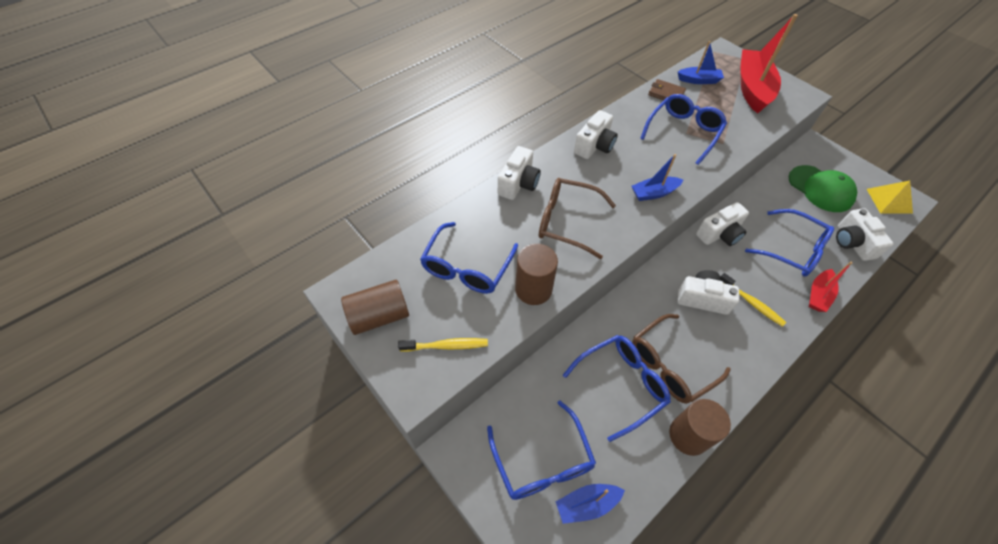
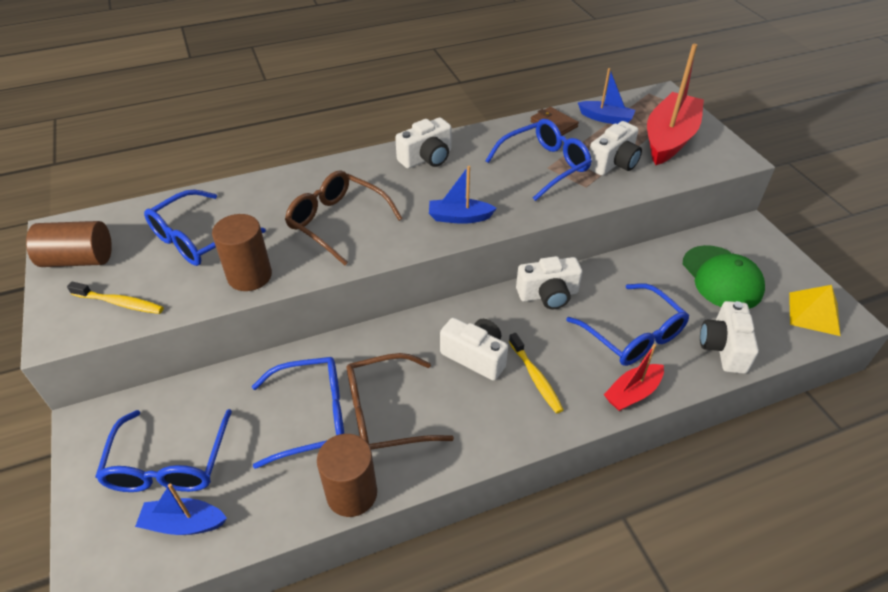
camera: 20 degrees right, 10 degrees down
(518, 183) = (313, 175): white camera -> white camera (613, 163)

